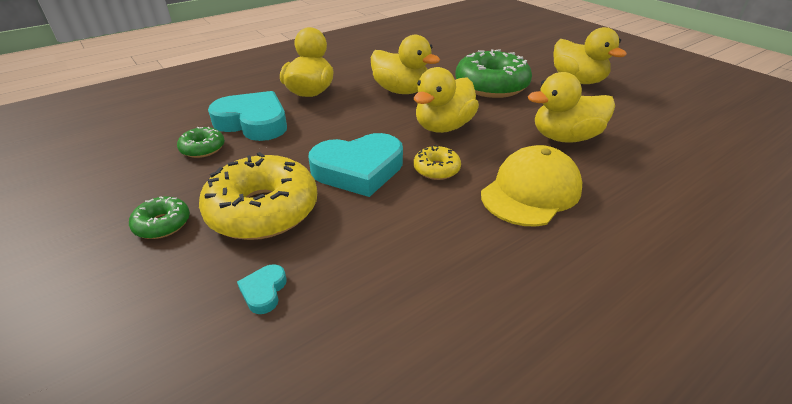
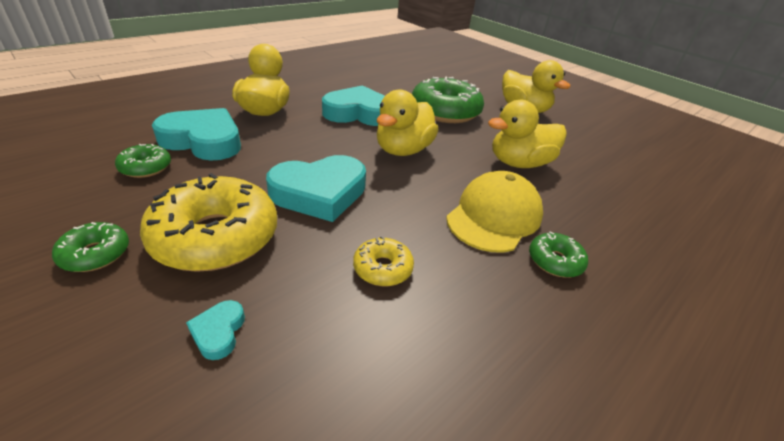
camera: 10 degrees left, 0 degrees up
(401, 91) = (358, 113): yellow duck -> turquoise heart
(436, 169) = (400, 193): yellow donut -> yellow donut (382, 268)
(589, 235) = (555, 261): none -> green donut

